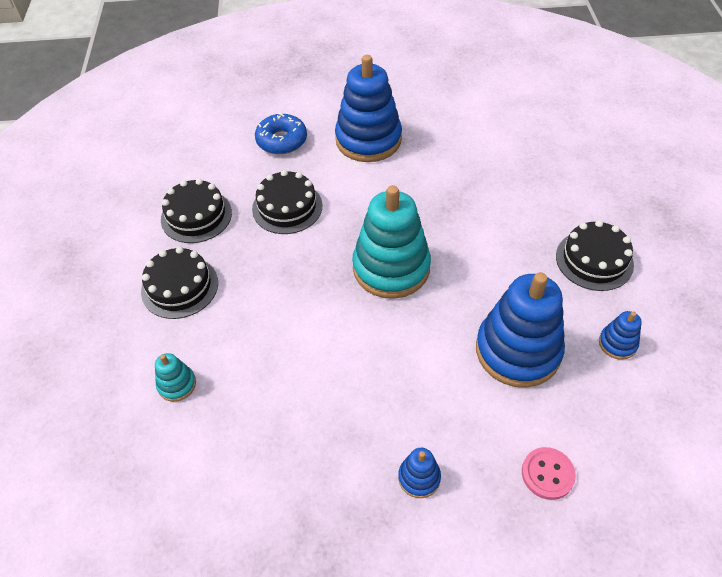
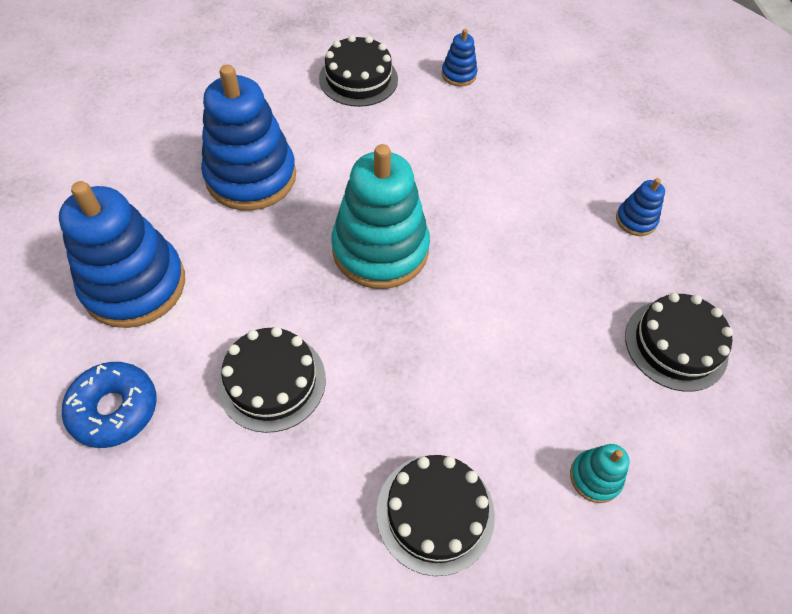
camera: 100 degrees left, 5 degrees up
(196, 216) = (286, 520): black cake -> black cake (675, 345)
(517, 350) = (479, 143): blue stacking toy -> blue stacking toy (251, 176)
(547, 474) = (602, 131): pink button -> none

